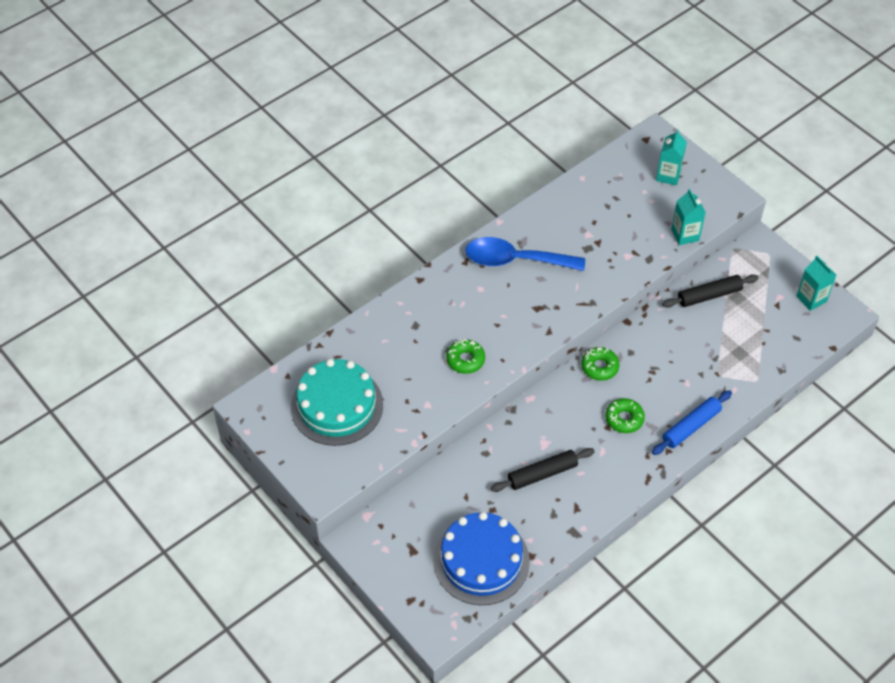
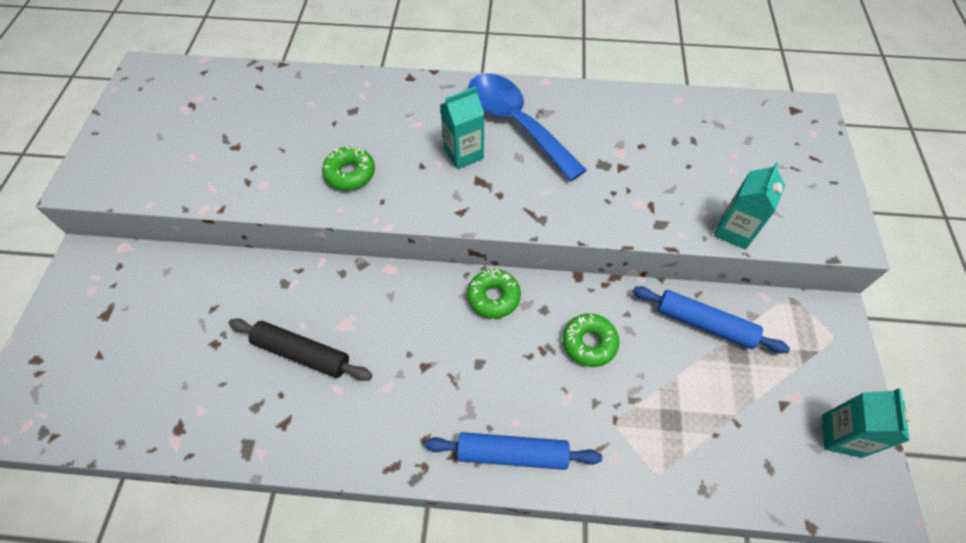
camera: 45 degrees right, 5 degrees up
(337, 406) = (198, 124): turquoise cake -> none
(481, 561) = (135, 385): blue cake -> none
(624, 419) = (451, 374): green donut -> green donut (589, 343)
(668, 175) = (782, 159): turquoise carton -> turquoise carton (463, 154)
(709, 295) = (704, 324): black rolling pin -> blue rolling pin

